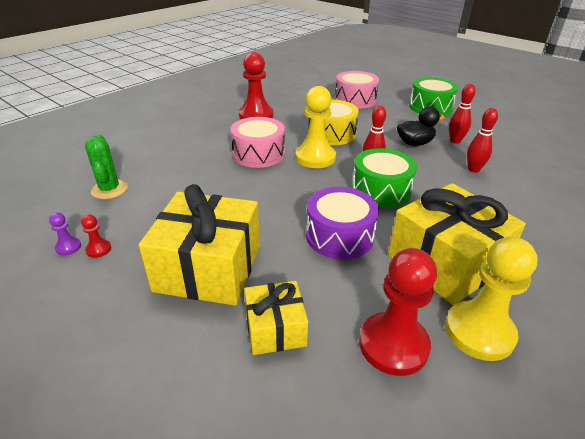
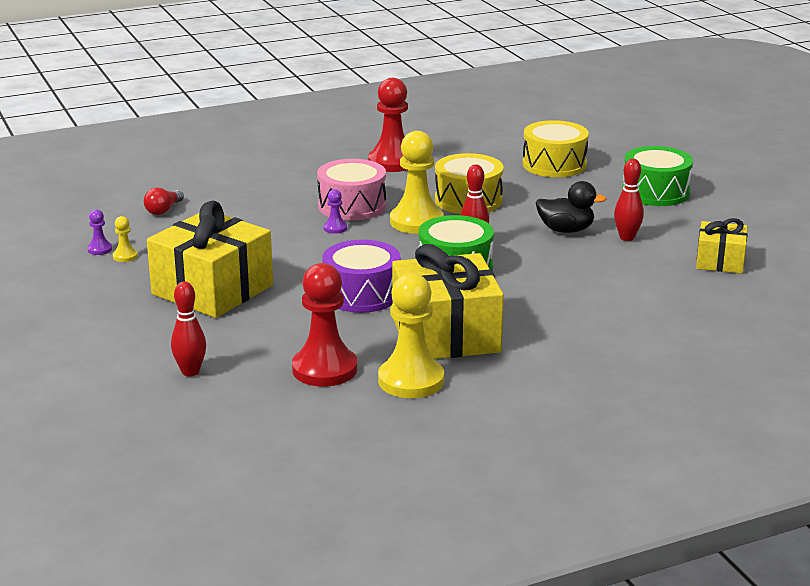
camera: 25 degrees right, 10 degrees down
(98, 249) = (125, 256): red pawn -> yellow pawn
(109, 189) = (163, 210): green cactus -> red light bulb
(263, 176) = (335, 228): none -> purple pawn
(275, 329) = (235, 338): yellow gift -> yellow gift (720, 261)
(355, 100) = (554, 164): pink drum -> yellow drum
(473, 169) = (602, 270): red bowling pin -> red bowling pin (190, 372)

